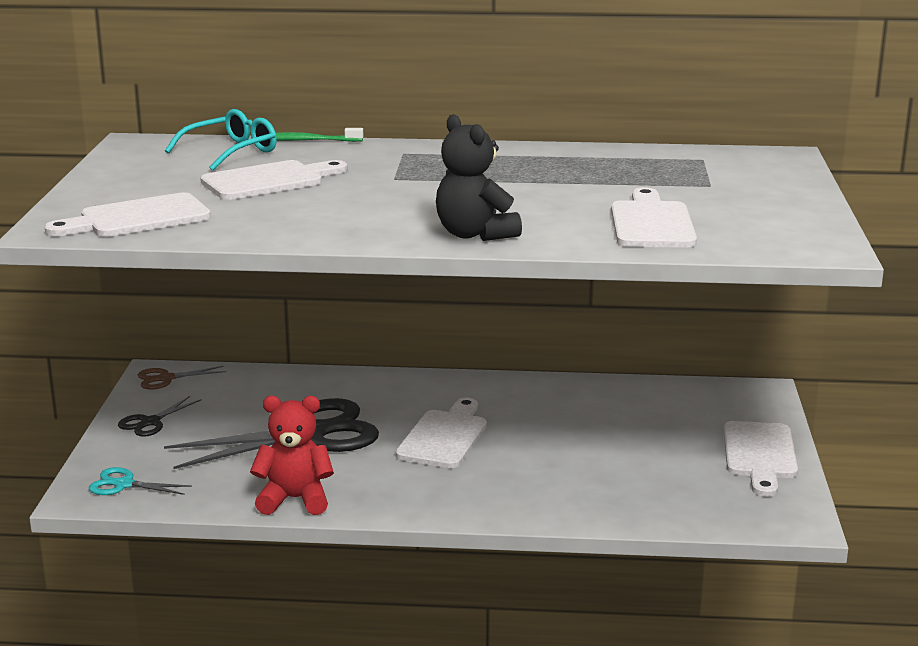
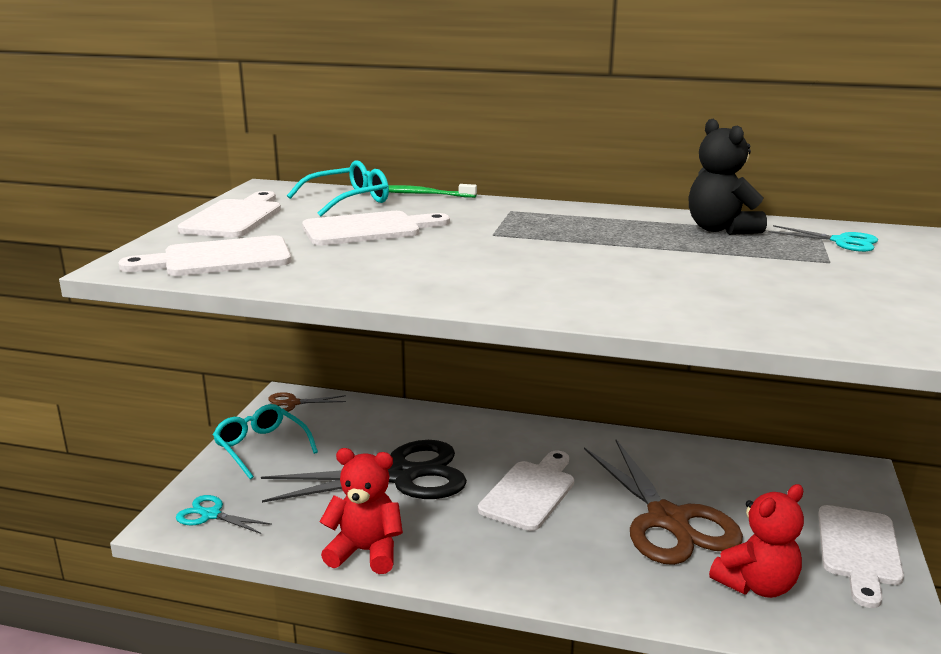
camera: 10 degrees right, 0 degrees up
(150, 422) = (261, 447): black scissors -> turquoise glasses
(474, 234) = (558, 300): black teddy bear -> black teddy bear (720, 229)
(582, 447) = (667, 520): none -> brown scissors
(651, 223) = (763, 301): white cutting board -> white cutting board (235, 217)
(667, 489) = (756, 585): none -> red teddy bear
(722, 166) = (841, 241): none -> turquoise scissors

